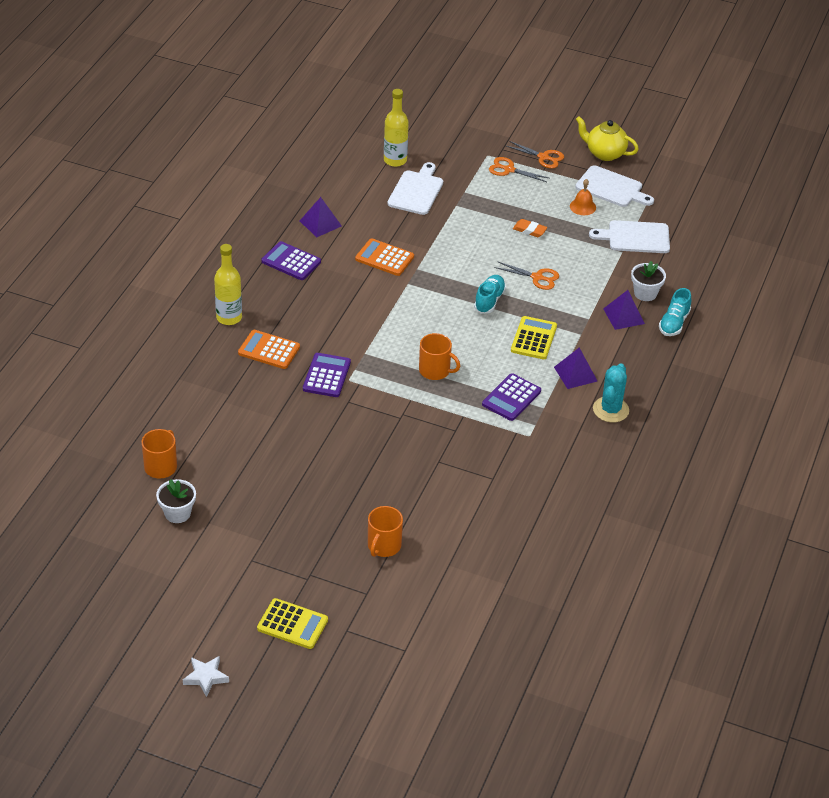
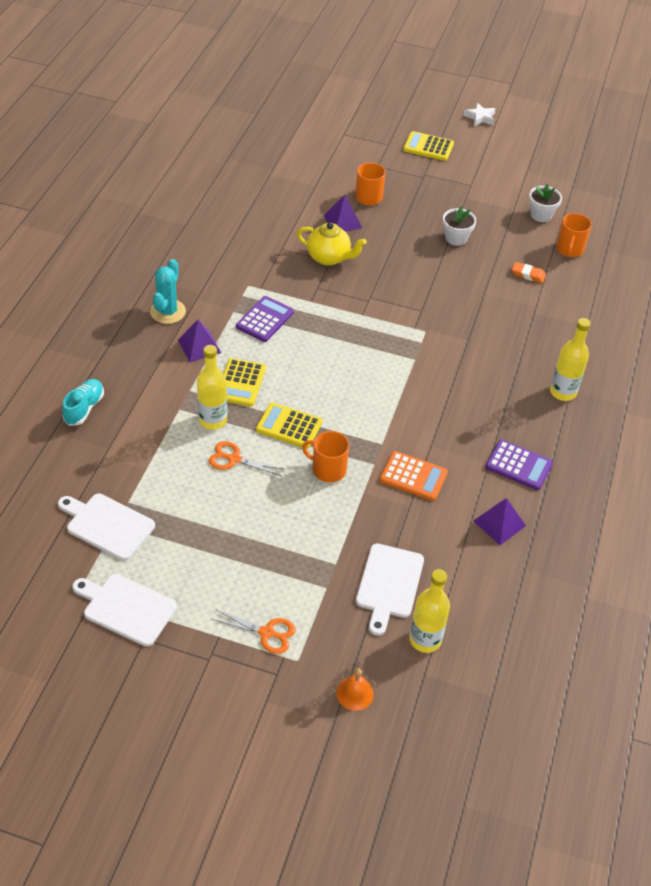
camera: 175 degrees right, 5 degrees up
(269, 350) = (511, 358): orange calculator -> none
(326, 376) = (447, 334): purple calculator -> none
(435, 370) = (341, 344): orange mug -> orange mug (328, 469)
(489, 300) = (289, 426): turquoise shoe -> yellow calculator
(529, 230) = (241, 528): orange eraser -> orange eraser (528, 274)
(543, 157) = (217, 661): orange scissors -> none
(557, 308) = (213, 420): none -> yellow bottle
(582, 206) = (170, 572): orange bell -> orange bell (355, 693)
(604, 153) = (127, 676): yellow teapot -> yellow teapot (329, 257)
(623, 316) = (139, 414): purple pyramid -> purple pyramid (342, 221)
(635, 237) = (107, 525): white cutting board -> white cutting board turned 150 degrees counterclockwise
(645, 293) = (109, 444): white flower pot -> white flower pot (456, 238)

